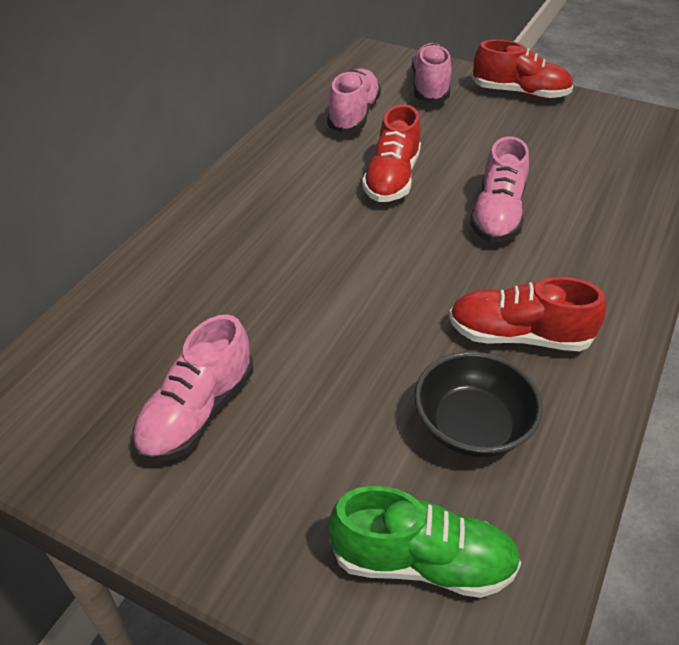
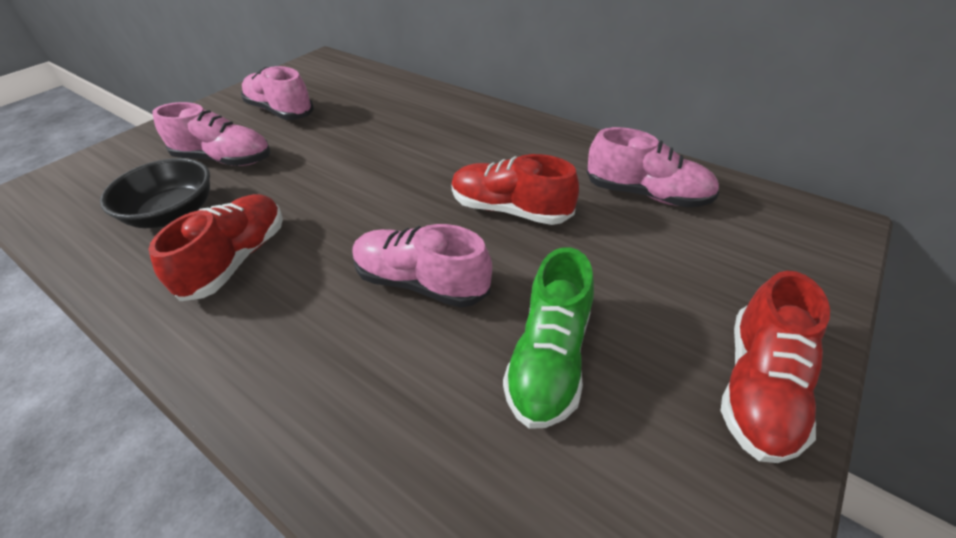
camera: 100 degrees right, 0 degrees up
(422, 562) = (107, 180): green shoe -> green shoe (549, 359)
(430, 87) = (742, 271): pink shoe -> pink shoe (224, 159)

